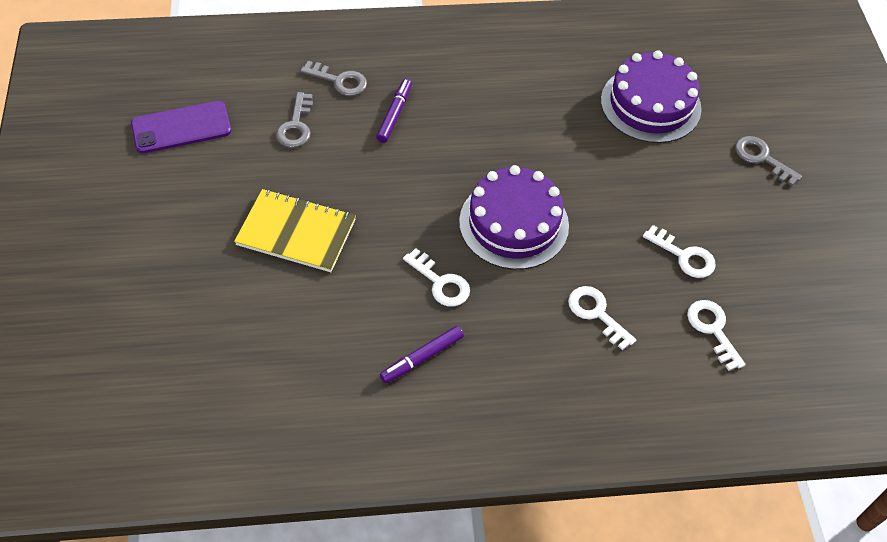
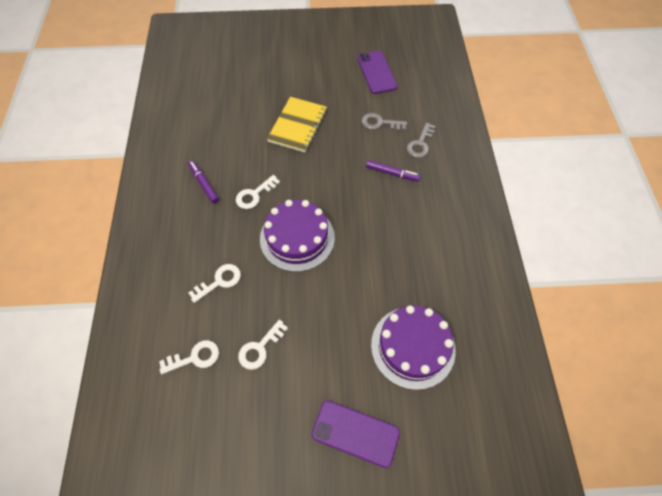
camera: 95 degrees right, 5 degrees up
(761, 158) = (355, 433): grey key -> purple phone

